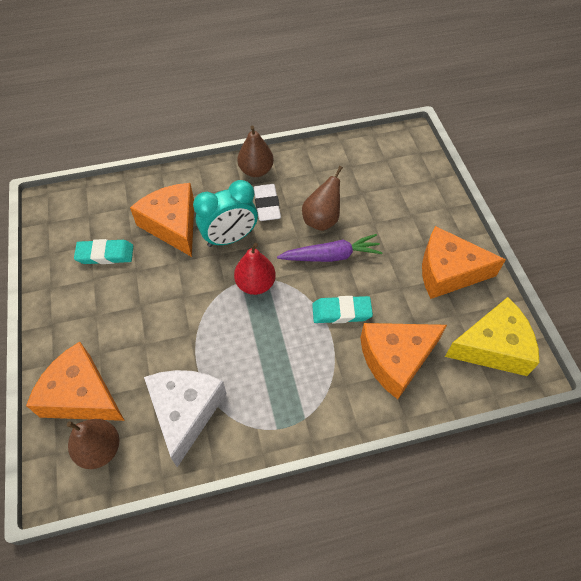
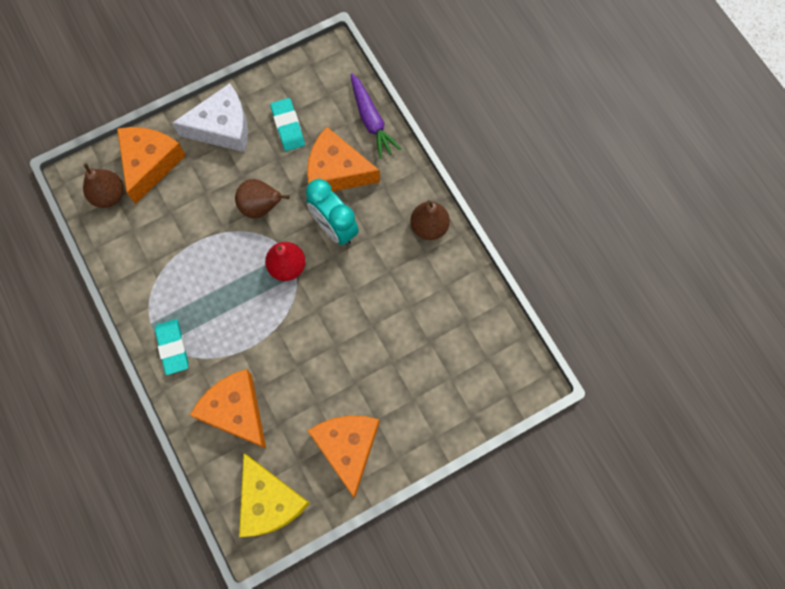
camera: 75 degrees right, 15 degrees up
(172, 225) = (336, 171): orange cheese -> orange cheese turned 120 degrees counterclockwise
(185, 412) = (151, 247): white cheese -> white cheese (222, 127)
(267, 205) = (385, 250): white eraser -> none
(321, 220) = (381, 309): brown pear -> brown pear (261, 207)
(331, 256) = (338, 328): purple carrot -> purple carrot (371, 120)
(341, 312) = (275, 352): turquoise eraser -> turquoise eraser (173, 347)

